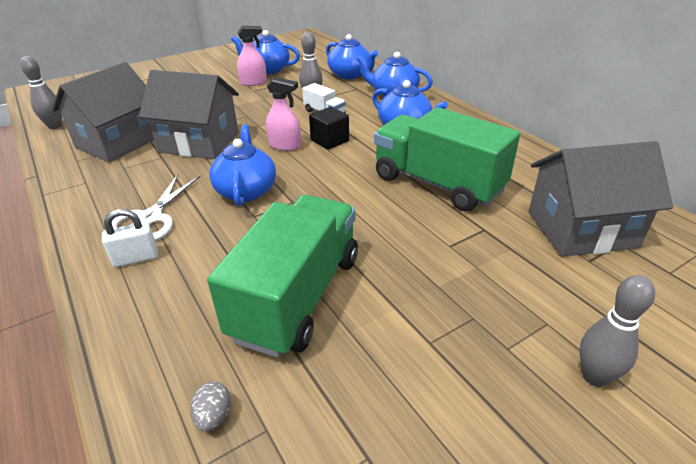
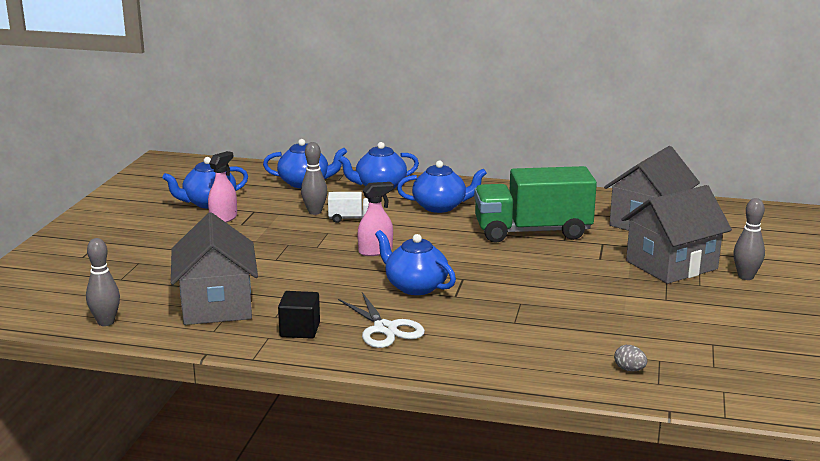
camera: 45 degrees left, 15 degrees down
(136, 258) = (432, 348): white padlock -> none
(199, 142) = (296, 276): grey house -> grey house (671, 265)
(297, 296) = (569, 315): green truck -> none
(330, 141) = (403, 235): black cube -> black cube (300, 330)

